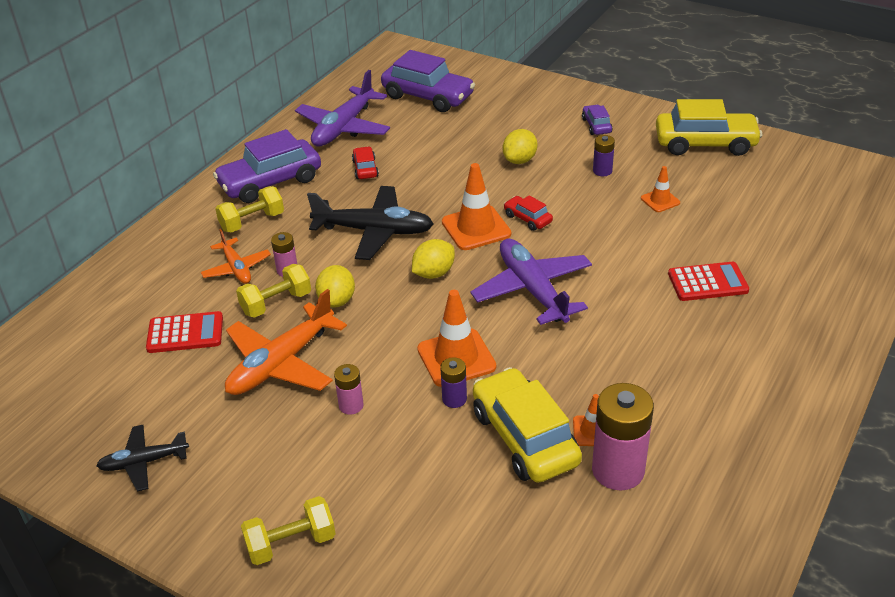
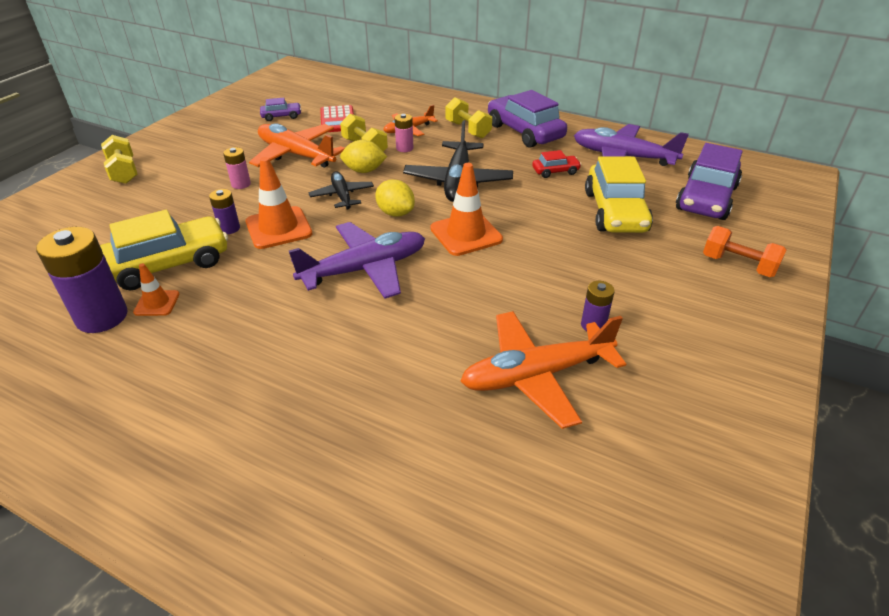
camera: 85 degrees right, 0 degrees up
(143, 462) = (220, 121): black plane -> black plane (342, 196)
(519, 160) = (598, 260): yellow lemon -> none
(526, 99) = (738, 265): none -> orange dumbbell
(527, 219) = (485, 266): red car -> none
(596, 125) = (702, 323): purple car -> purple car (281, 116)
(618, 470) = (102, 317): pink battery -> purple battery
(660, 200) = (536, 375): orange traffic cone -> orange plane
(705, 143) = (701, 439): yellow car -> yellow car (615, 212)
(707, 282) = (361, 408): red calculator -> none

